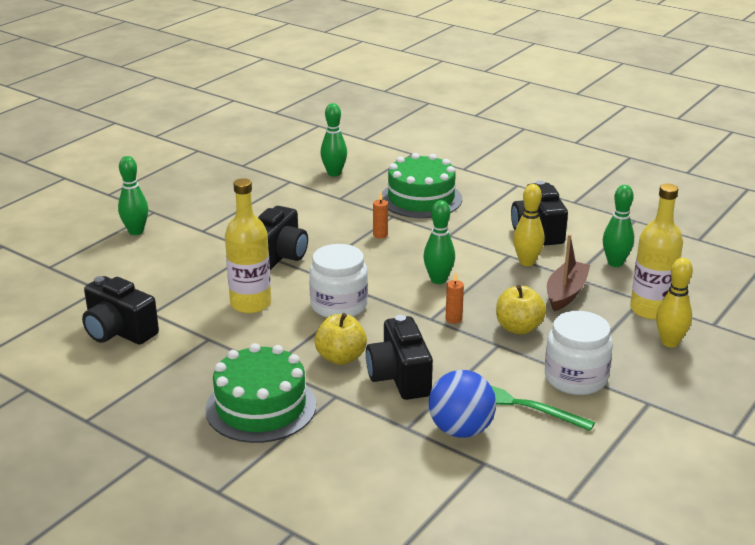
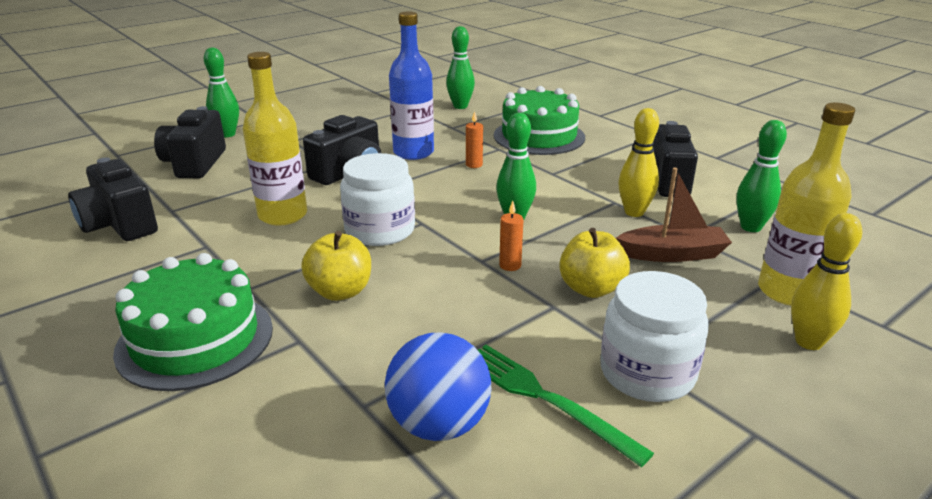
camera: 15 degrees right, 0 degrees up
(321, 229) = (413, 152): none -> blue bottle
(399, 377) = (398, 330): black camera -> black camera (195, 164)
(566, 293) = (672, 254): brown boat -> brown boat turned 45 degrees clockwise

